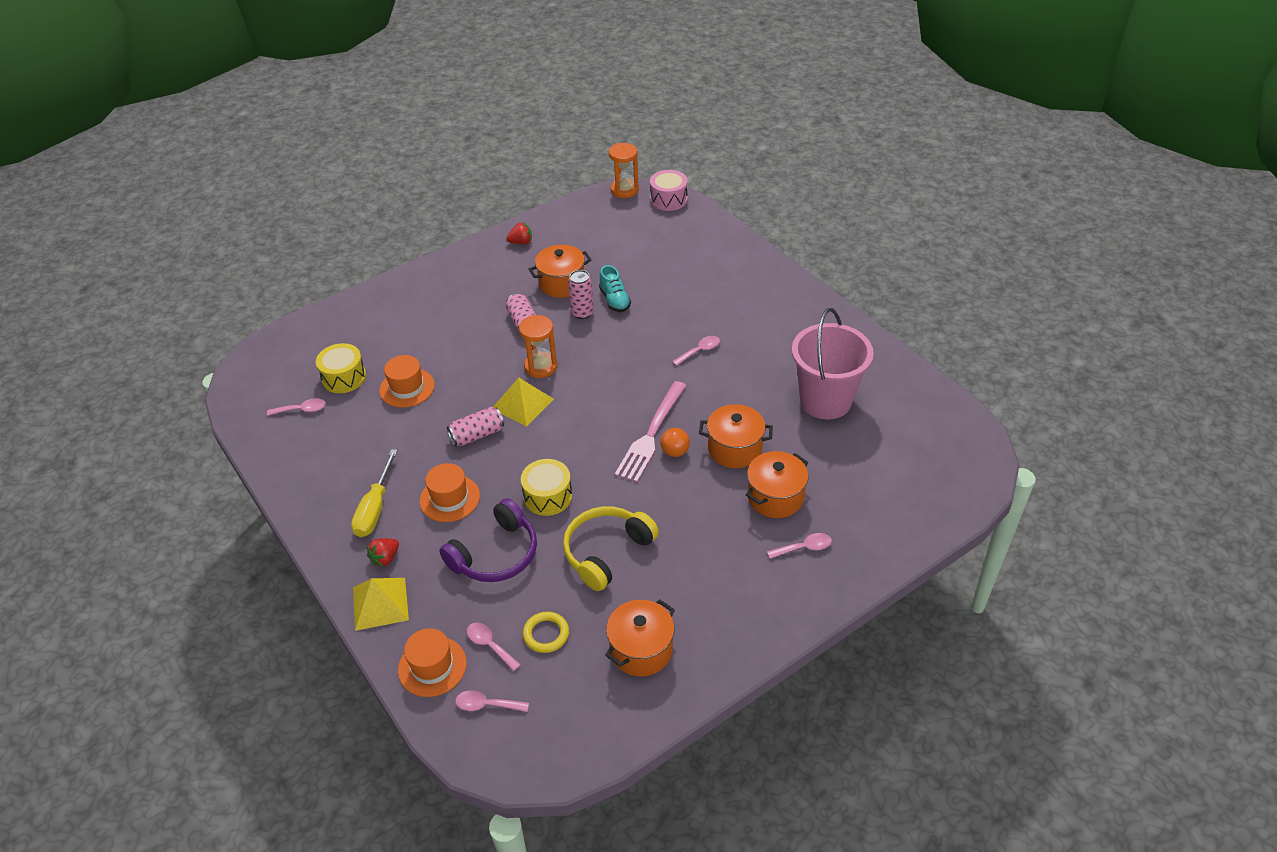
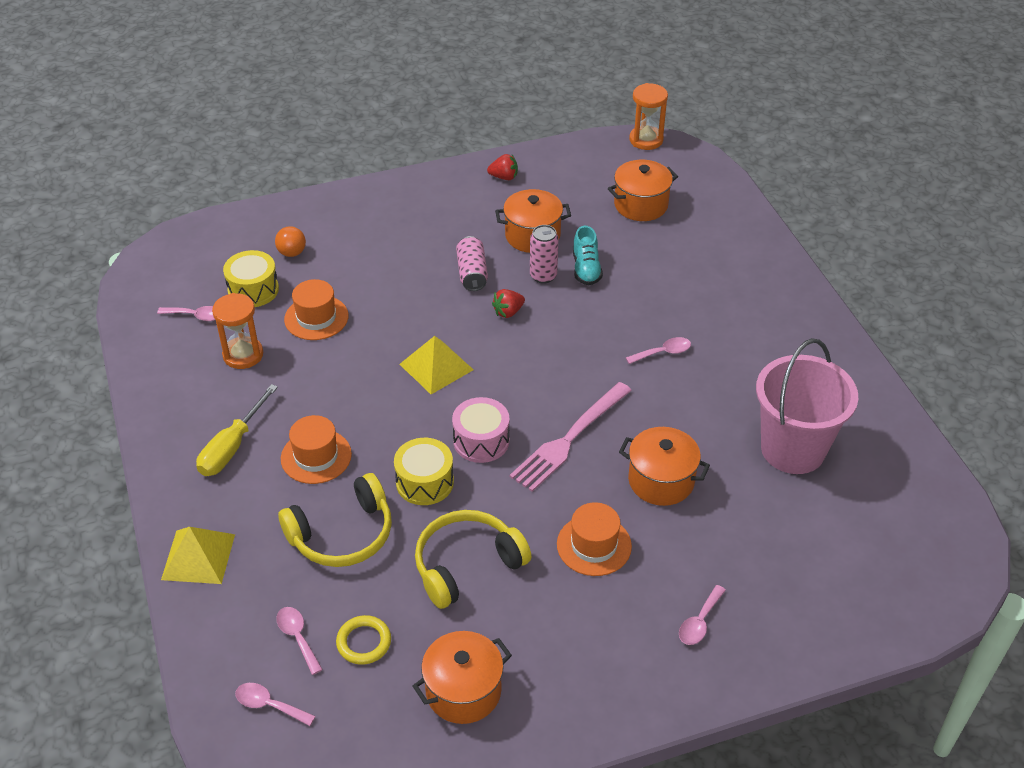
camera: 15 degrees right, 0 degrees up
(385, 558) = (222, 507): red strawberry -> red strawberry (508, 312)
(432, 666) = (227, 644): orange hat -> orange hat (594, 545)
(477, 435) = (373, 391): pink can -> none
(496, 554) = (342, 534): purple headphones -> yellow headphones
(541, 366) = (472, 328): orange hourglass -> orange hourglass (243, 355)
(668, 199) = (694, 162): pink drum -> pink drum (481, 441)
(675, 452) = (589, 466): orange ball -> orange ball (292, 253)
(775, 497) = (688, 551): orange pot -> orange pot (641, 205)
(804, 548) = (699, 622): pink spoon -> pink spoon turned 120 degrees clockwise

